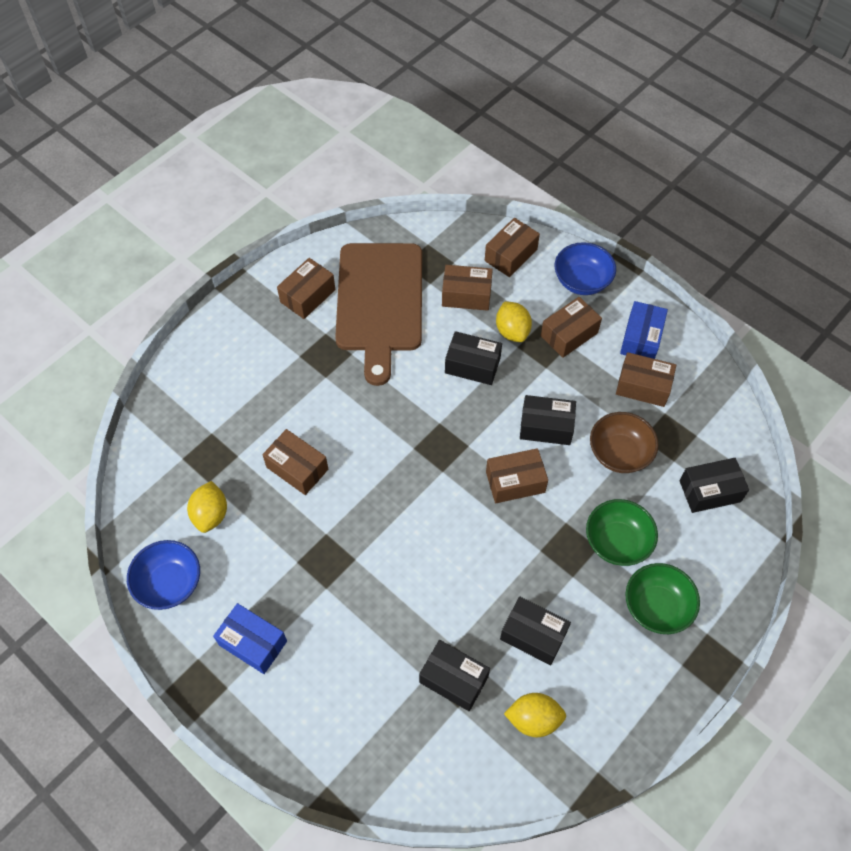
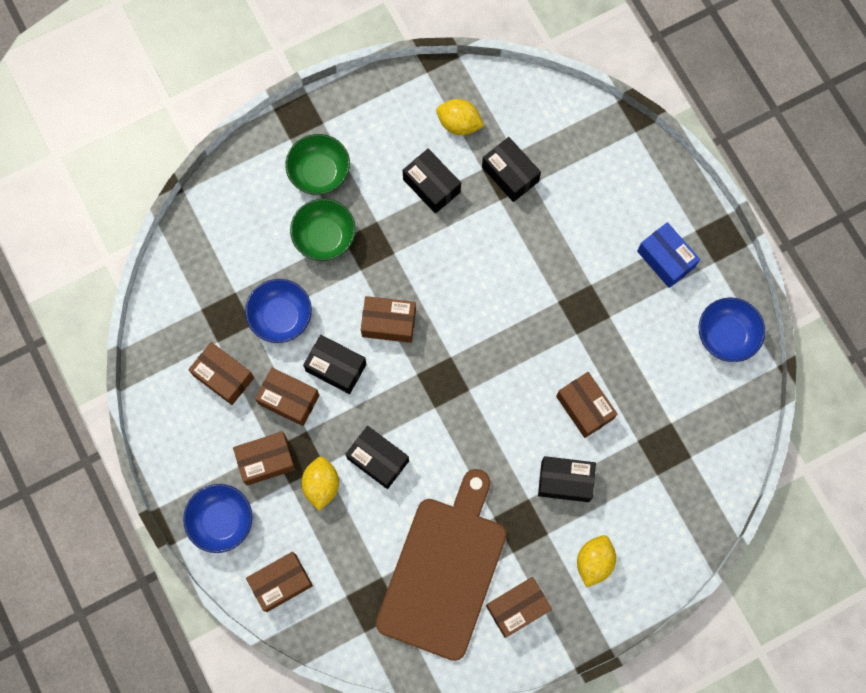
camera: 160 degrees left, 15 degrees up
(211, 514) = (676, 388): yellow lemon -> yellow lemon (594, 562)
(466, 295) = (350, 547): brown box -> brown box (289, 399)
(619, 453) = (281, 317): brown bowl -> blue bowl
(641, 339) = (197, 429): blue box -> none
(710, 491) = (219, 253): black box -> black box (565, 481)

